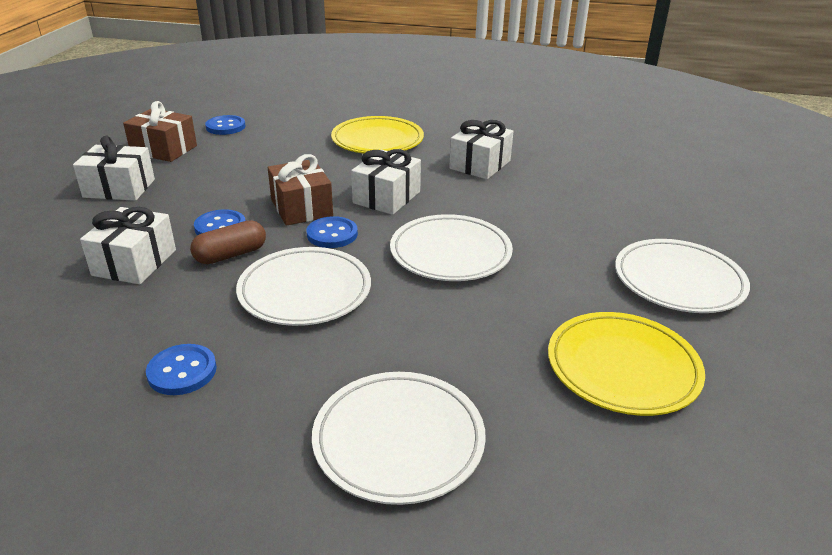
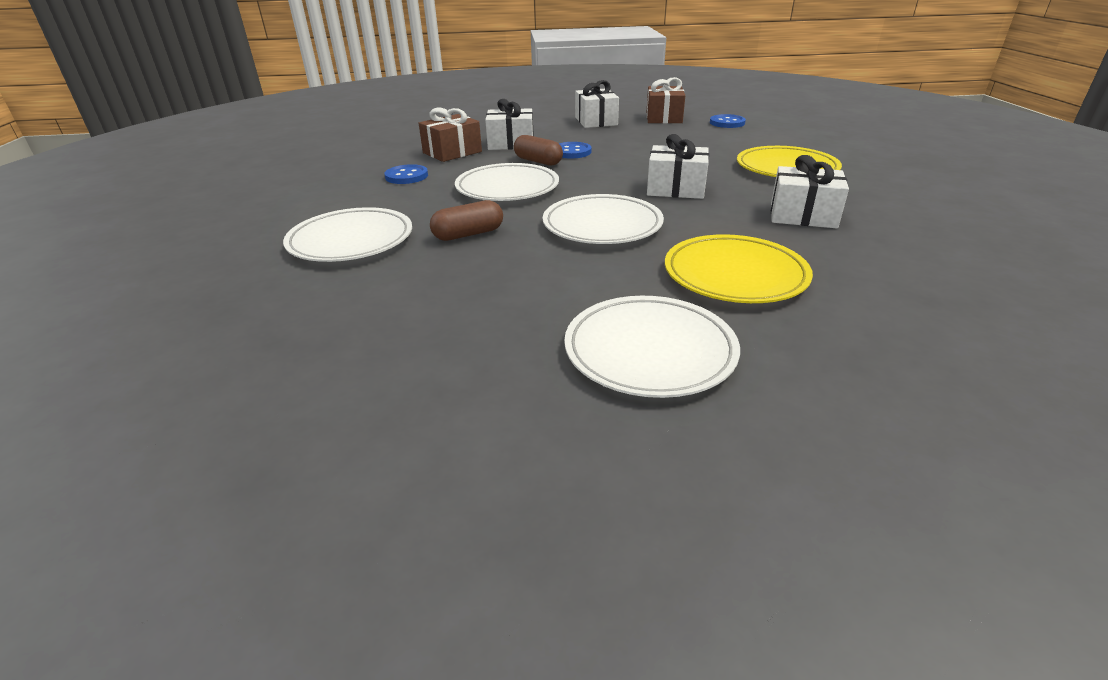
camera: 75 degrees right, 0 degrees up
(301, 208) = (623, 166): brown gift -> brown gift (452, 152)
(332, 234) = (593, 182): blue button -> none
(429, 338) = (468, 234): none -> brown capsule
(622, 367) = (459, 320): yellow plate -> yellow plate (735, 275)

